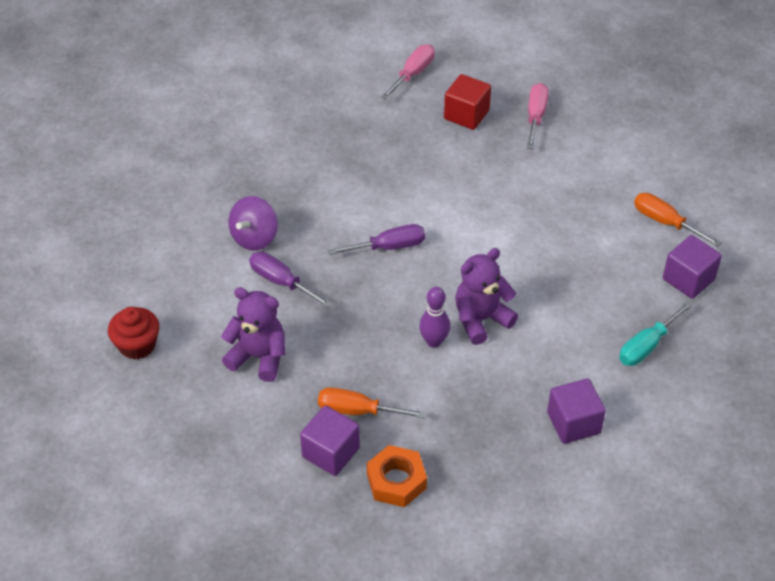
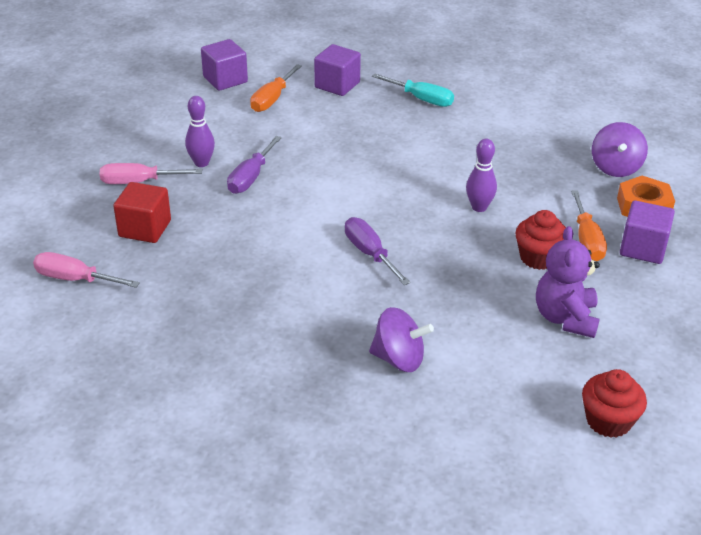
camera: 105 degrees left, 10 degrees down
(281, 282) = (455, 323): purple screwdriver -> purple screwdriver (250, 177)
(344, 364) = (538, 258): none -> red cupcake
(473, 483) = (615, 167): none -> purple spinning top
(481, 319) = (438, 184): purple teddy bear -> none
(557, 158) = (201, 163): none -> purple bowling pin
(573, 423) = (522, 126): purple cube -> purple cube (225, 80)

